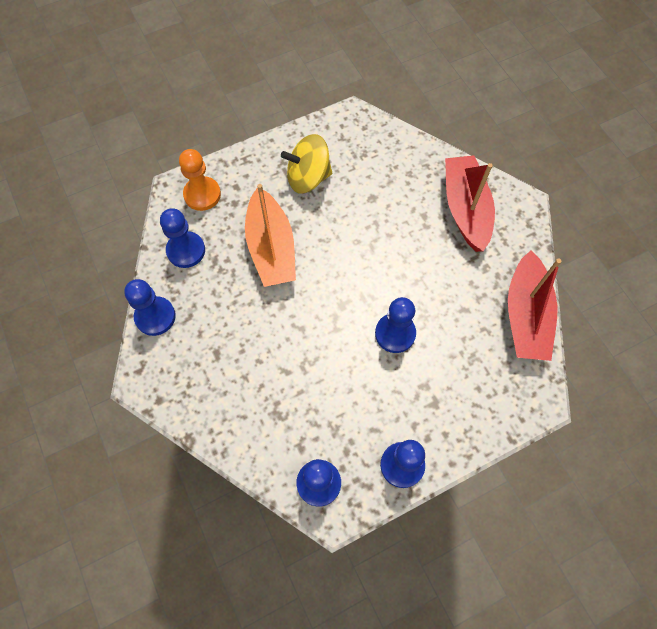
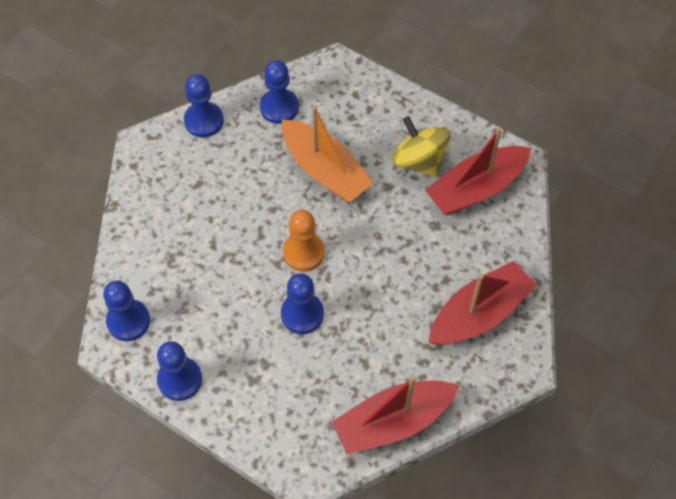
camera: 60 degrees right, 5 degrees down
(202, 194) = (342, 88): orange pawn -> orange pawn (303, 252)
(271, 248) = (324, 170): orange boat -> orange boat turned 90 degrees counterclockwise
(358, 154) = (476, 188): none -> red boat

